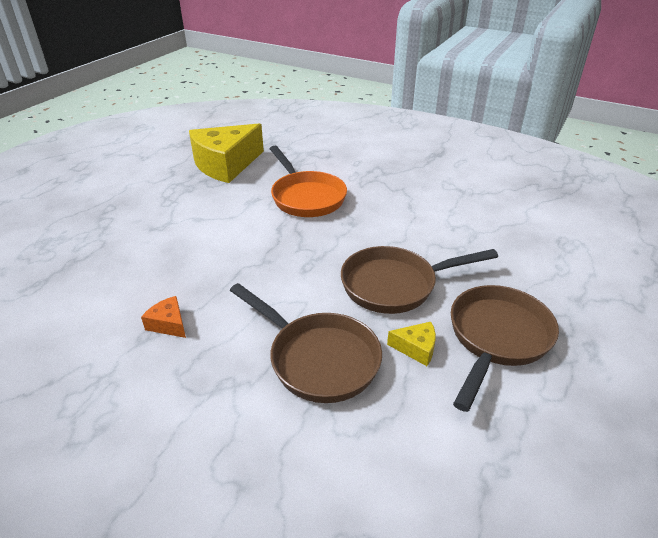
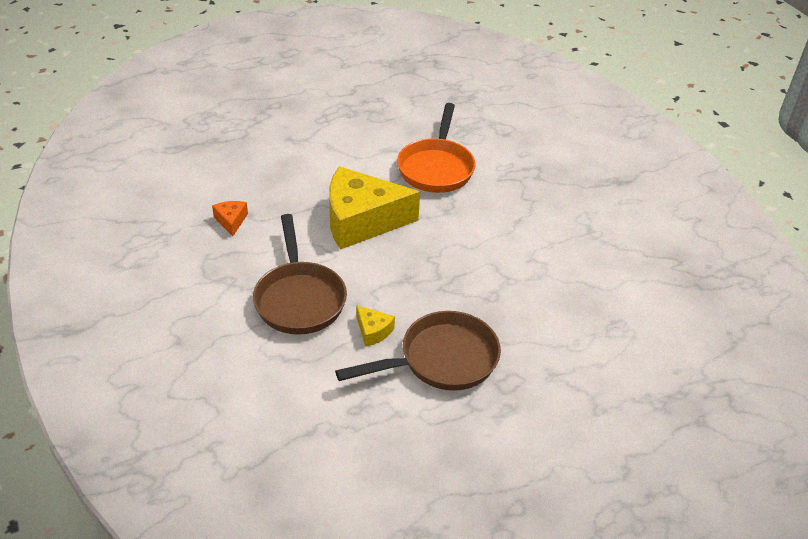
camera: 35 degrees right, 5 degrees up
(226, 164) = (404, 103): yellow cheese -> yellow cheese (362, 221)
(395, 285) = (416, 279): brown pan -> none

